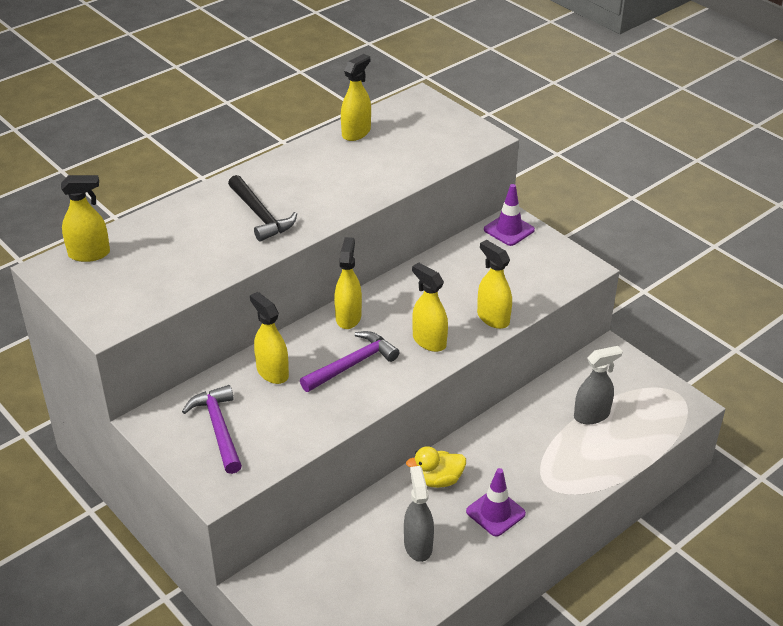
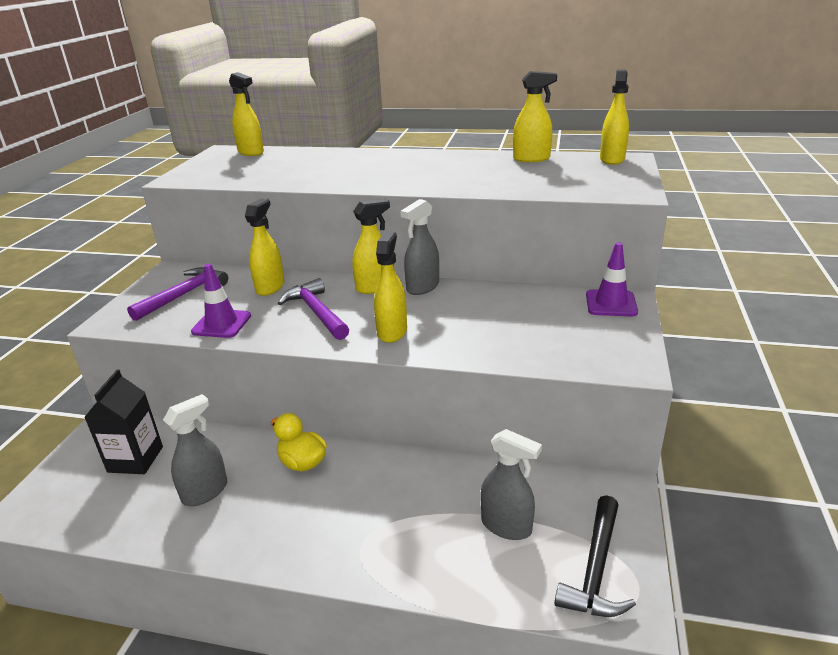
camera: 55 degrees right, 10 degrees down
(260, 215) = (367, 171): black hammer -> black hammer (595, 568)
(332, 575) = (135, 459): none -> black carton
(352, 364) = (316, 312): purple hammer -> purple hammer turned 135 degrees counterclockwise
(380, 294) = (422, 287): none -> grey spray bottle
(493, 318) = (470, 348): yellow spray bottle -> yellow spray bottle (612, 159)
(495, 512) = (289, 523): purple traffic cone -> purple traffic cone (221, 324)

